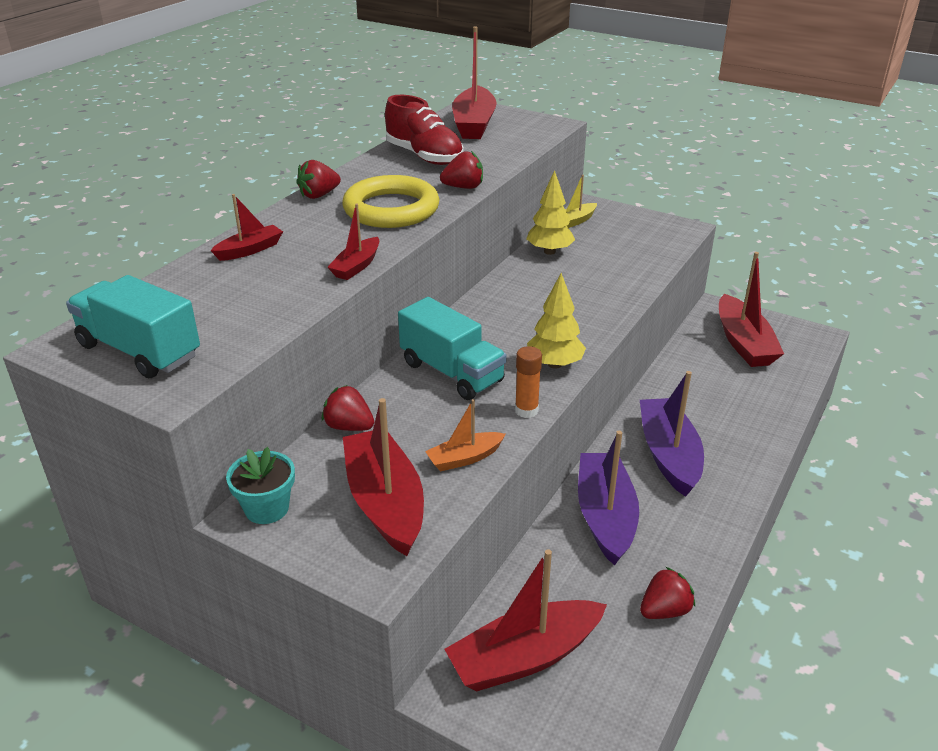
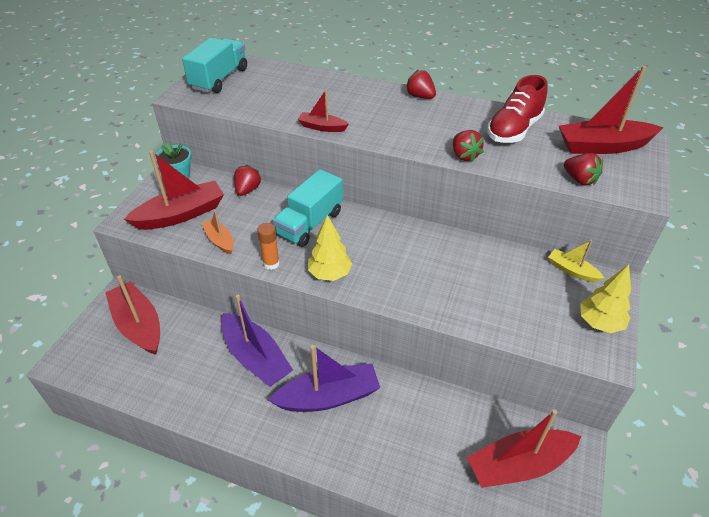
camera: 80 degrees right, 10 degrees up
(250, 250) = (333, 87): red boat -> none
(391, 209) = (411, 128): yellow ring -> none
(549, 251) = (503, 258): yellow tree -> yellow tree (599, 323)
(605, 516) = (256, 358): purple boat -> purple boat turned 60 degrees clockwise
(664, 610) = (169, 394): red strawberry -> red strawberry (579, 180)

